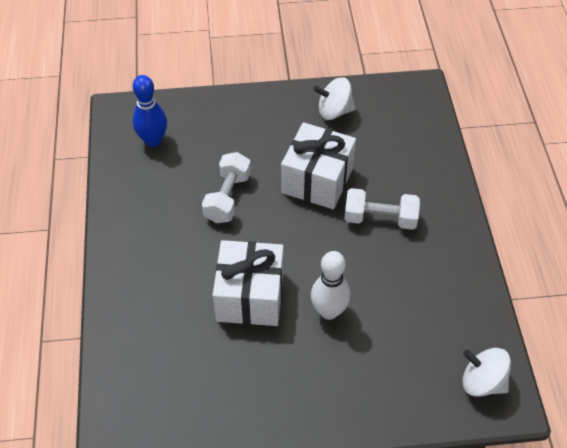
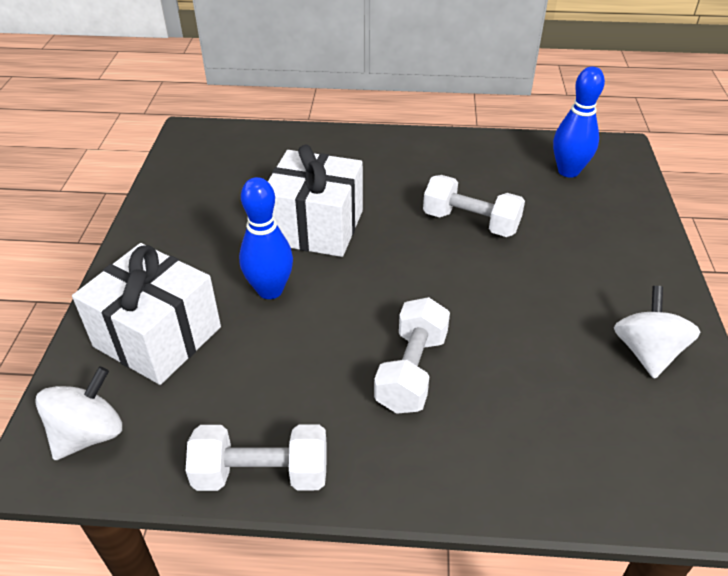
camera: 100 degrees right, 10 degrees down
(317, 180) = (495, 310): white gift -> white gift (158, 337)
(329, 311) = (270, 290): white bowling pin -> blue bowling pin
(475, 280) = (262, 474): none -> white dumbbell

